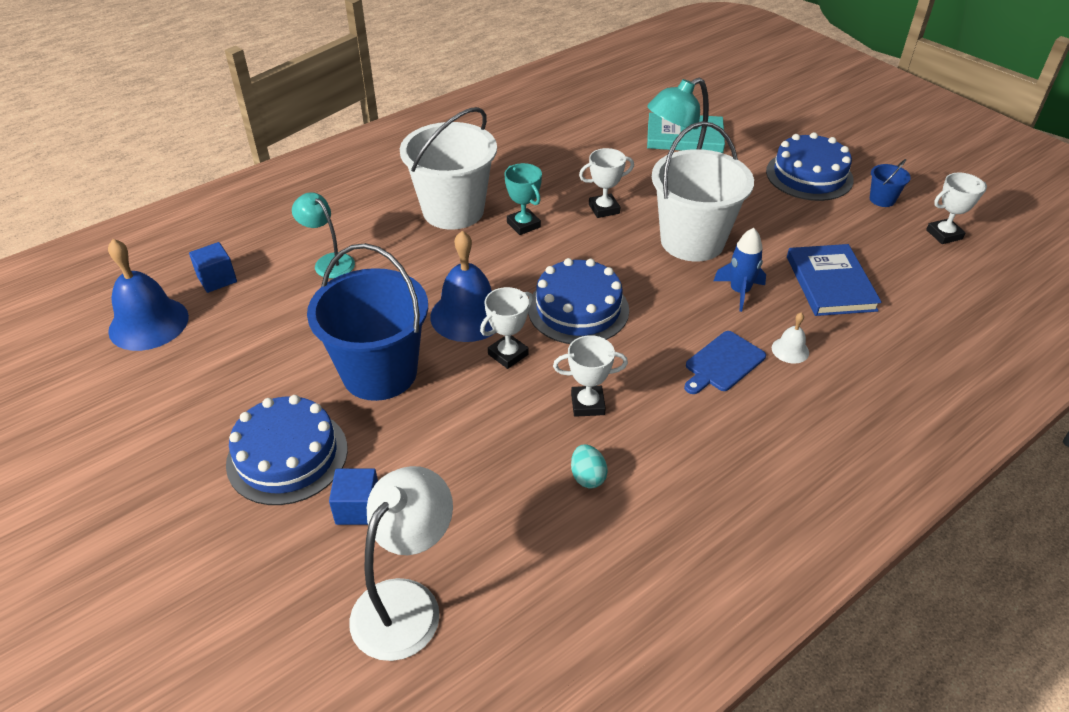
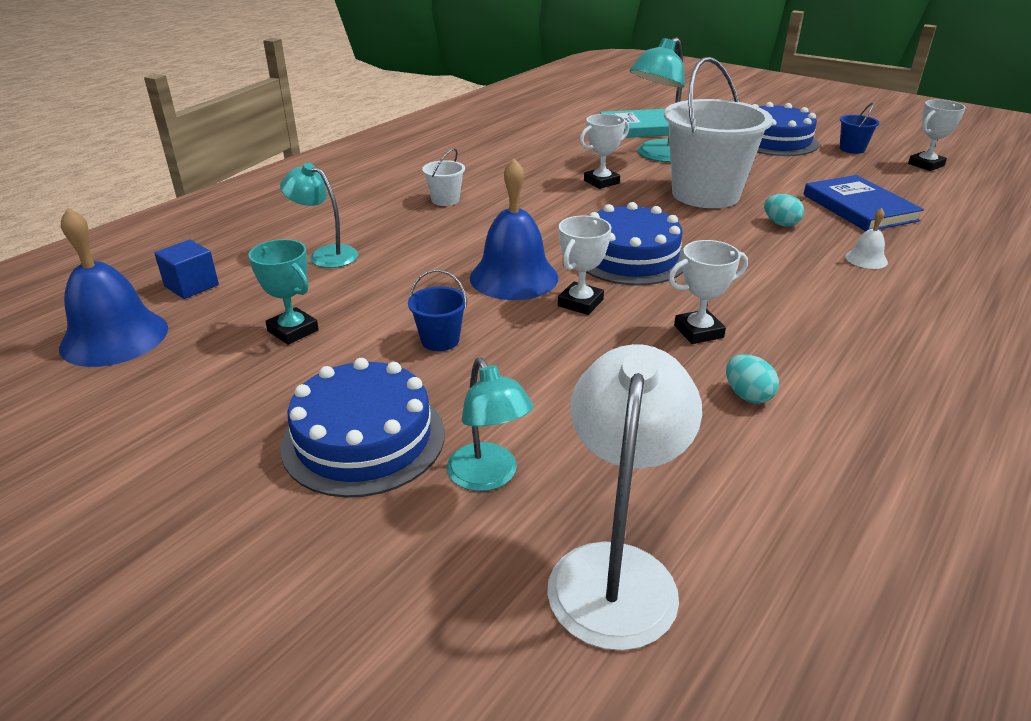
camera: 15 degrees left, 10 degrees down
(358, 508) = (488, 477): blue cube -> turquoise lamp
(379, 373) = (440, 340): blue bucket -> blue bucket, size x0.41
(453, 211) = (445, 200): white bucket -> white bucket, size x0.41
(523, 225) = (527, 202): turquoise trophy -> turquoise trophy (293, 331)
(723, 363) = (811, 278): blue cutting board -> none
(739, 292) = (780, 224): blue rocket -> turquoise egg

